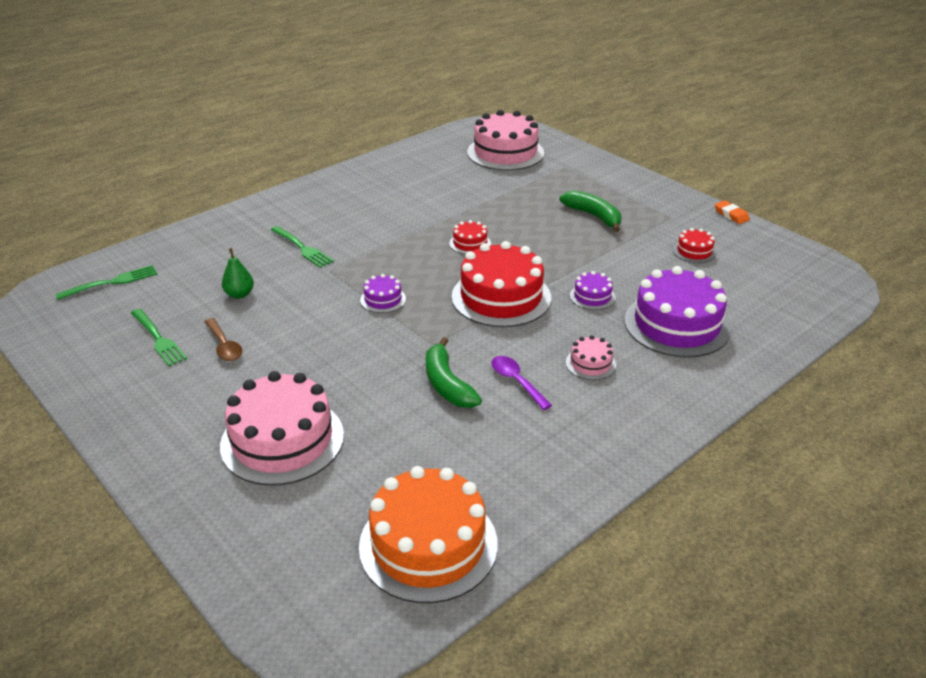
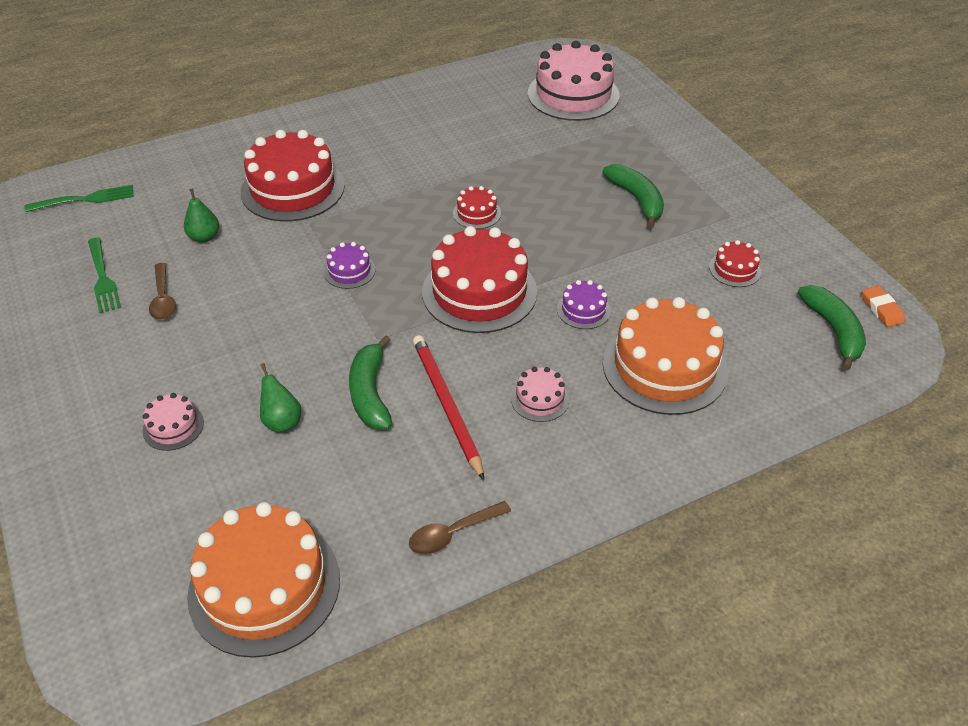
camera: 15 degrees right, 10 degrees up
(282, 440) = (173, 426): pink cake -> pink cake, size x0.46
(302, 248) = (292, 188): green fork -> red cake
(380, 418) = (282, 421): none -> green pear
(516, 381) = (446, 405): purple spoon -> red pencil
(570, 472) = (452, 533): none -> brown spoon
(676, 325) = (664, 366): purple cake -> orange cake
(731, 215) = (806, 225): orange eraser -> orange eraser (881, 309)
(789, 280) = (833, 331): none -> green banana

